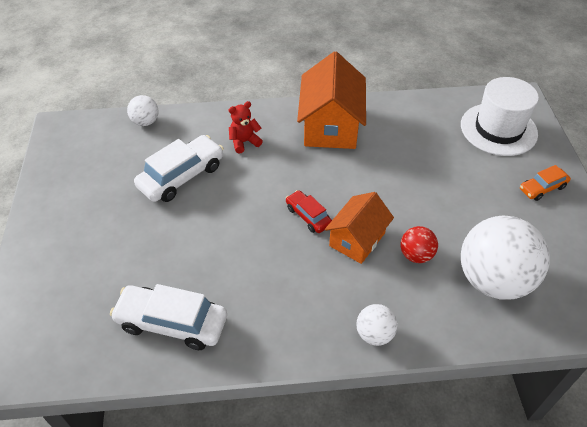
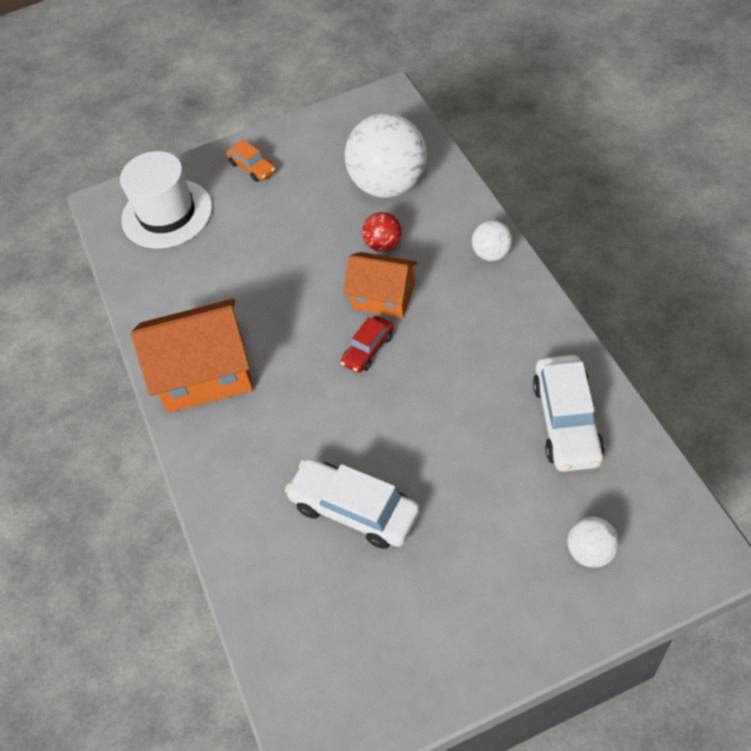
camera: 100 degrees left, 5 degrees up
(145, 122) = (261, 612): white ball -> white ball (590, 552)
(244, 142) = (265, 461): red teddy bear -> none

